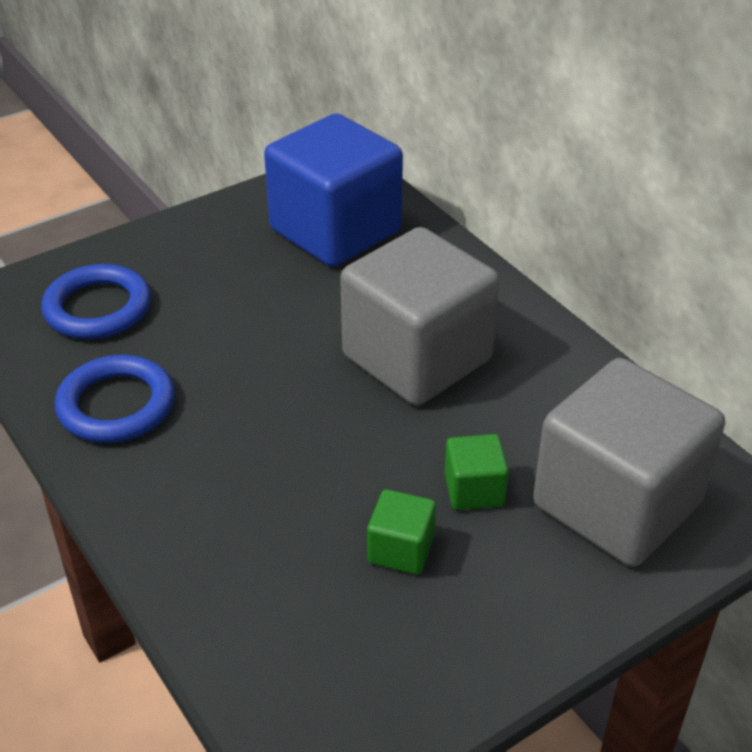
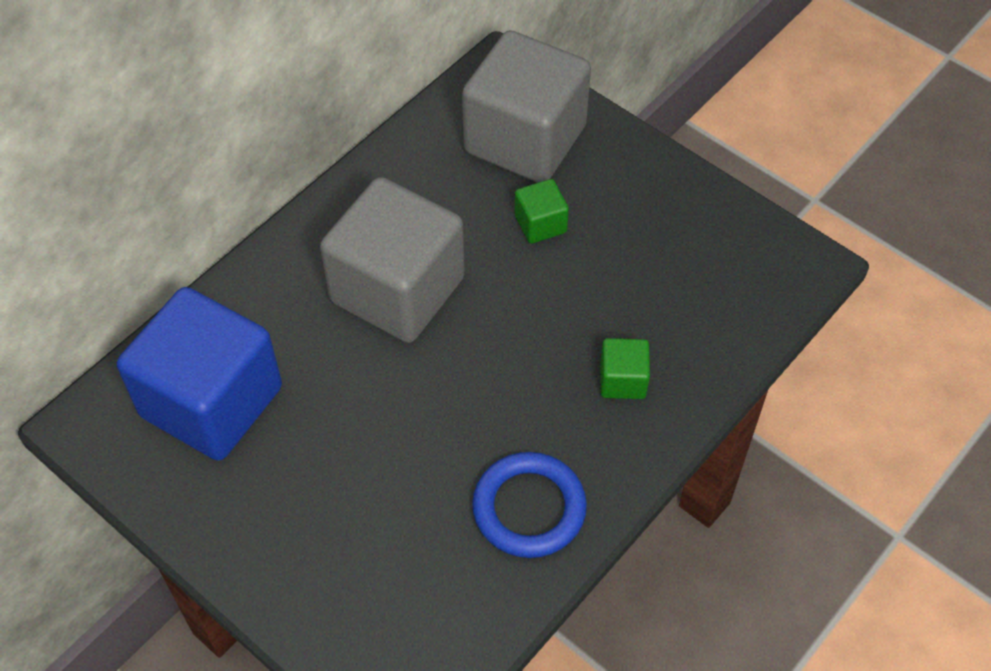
camera: 105 degrees left, 15 degrees up
(98, 308) = (394, 584): blue ring -> none
(401, 550) = (615, 257): green cube -> green cube (622, 380)

